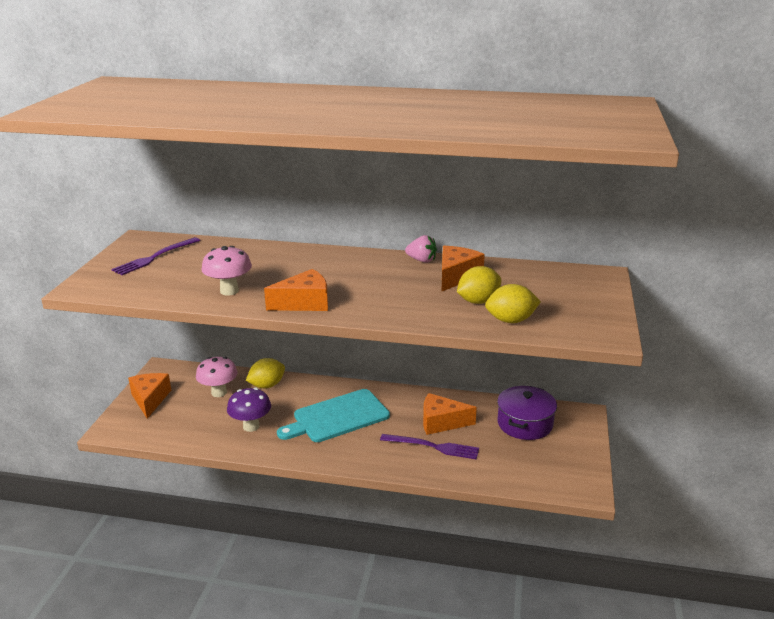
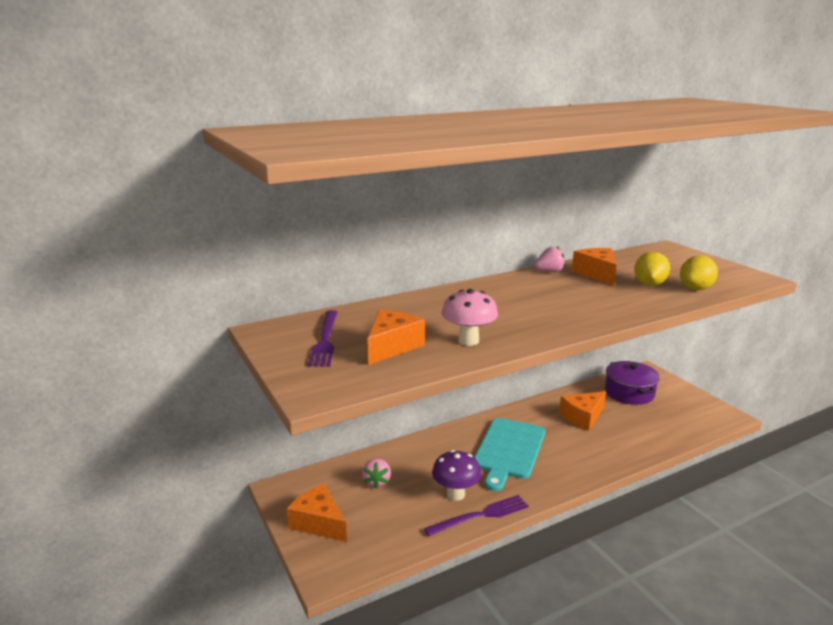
camera: 40 degrees left, 5 degrees down
(219, 392) = (377, 481): pink mushroom -> pink strawberry
(267, 385) = (409, 454): yellow lemon -> none
(304, 303) = (549, 327): orange cheese -> orange cheese (392, 346)
(432, 447) = (607, 437): purple fork -> purple fork (480, 516)

